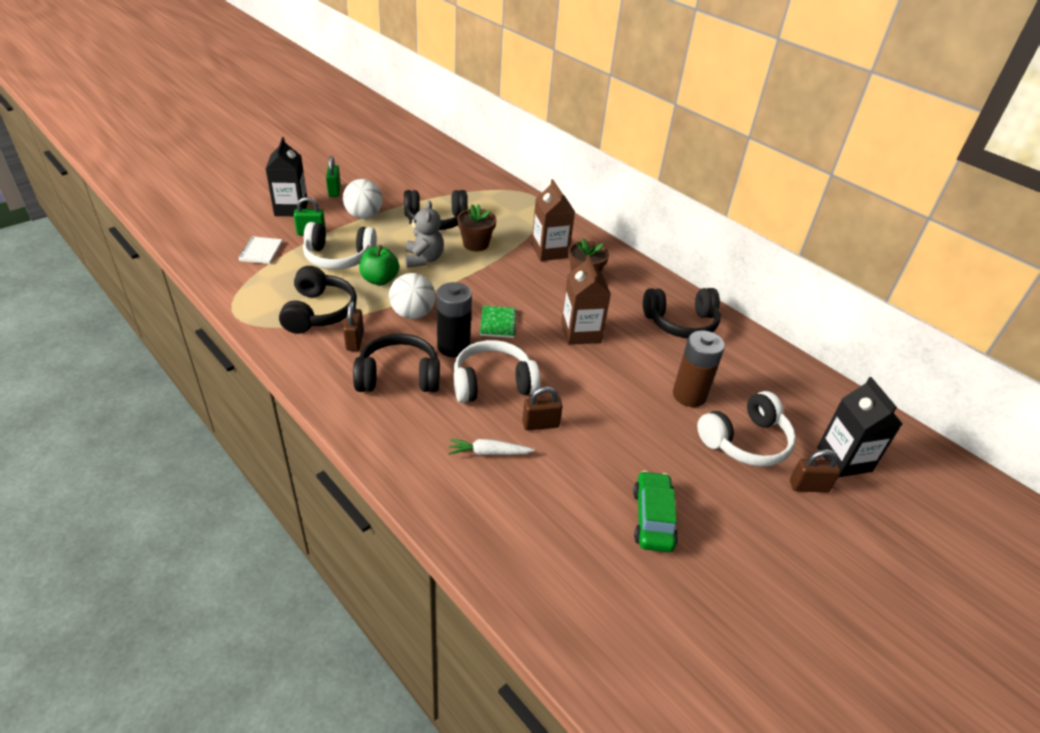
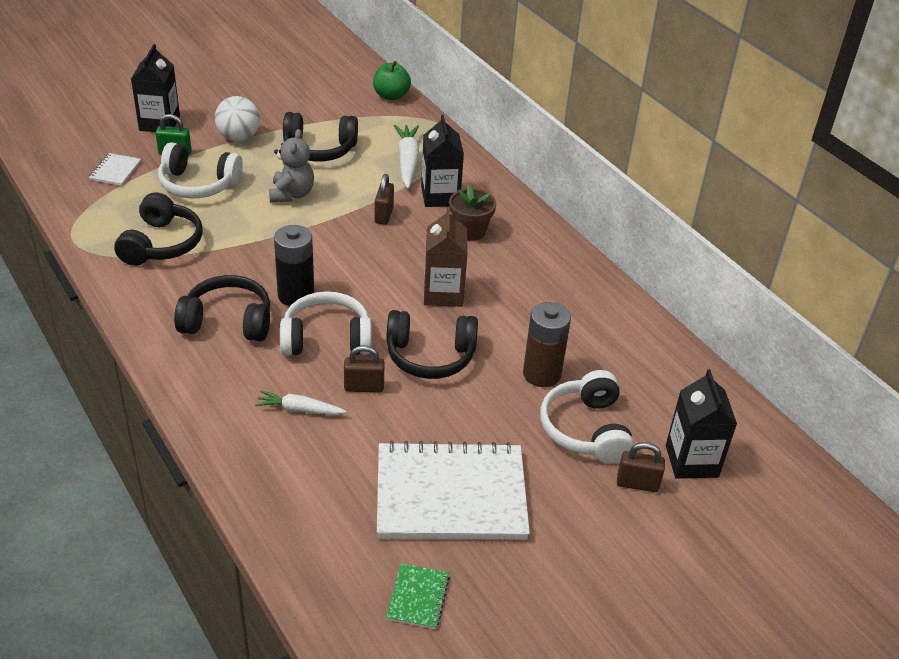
camera: 10 degrees right, 0 degrees up
(334, 191) = (213, 105): green padlock -> none
(355, 341) = (191, 279): brown padlock -> brown padlock (384, 215)
(379, 280) = (236, 214): green apple -> green apple (391, 96)
(412, 314) = (262, 255): white ball -> none
(476, 244) = (356, 181): brown flower pot -> none
(498, 323) = (353, 274): green notebook -> green notebook (418, 597)
(513, 225) = (407, 161): none -> white carrot
(549, 251) = (440, 196): brown carton -> black carton
(653, 518) = (451, 494): green car -> white notebook
(681, 323) = (564, 293): black headphones -> black headphones (430, 356)
(746, 441) = (586, 429): white headphones -> white headphones turned 105 degrees clockwise

